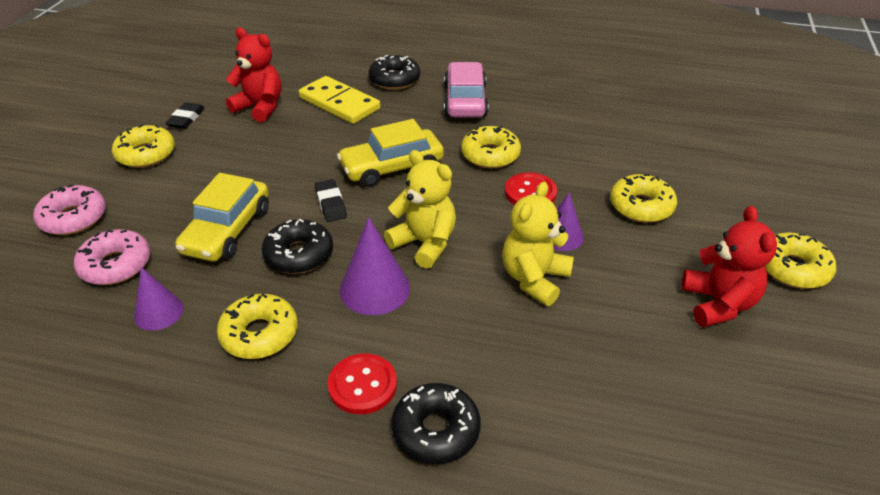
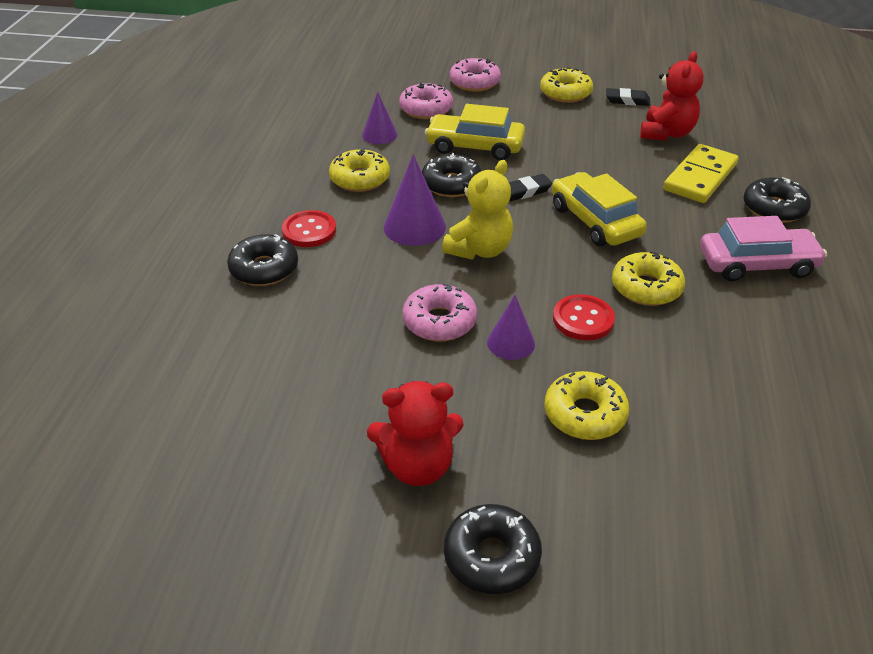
camera: 85 degrees right, 0 degrees up
(534, 279) = (439, 321): yellow teddy bear -> pink donut
(792, 268) = (491, 556): yellow donut -> black donut

